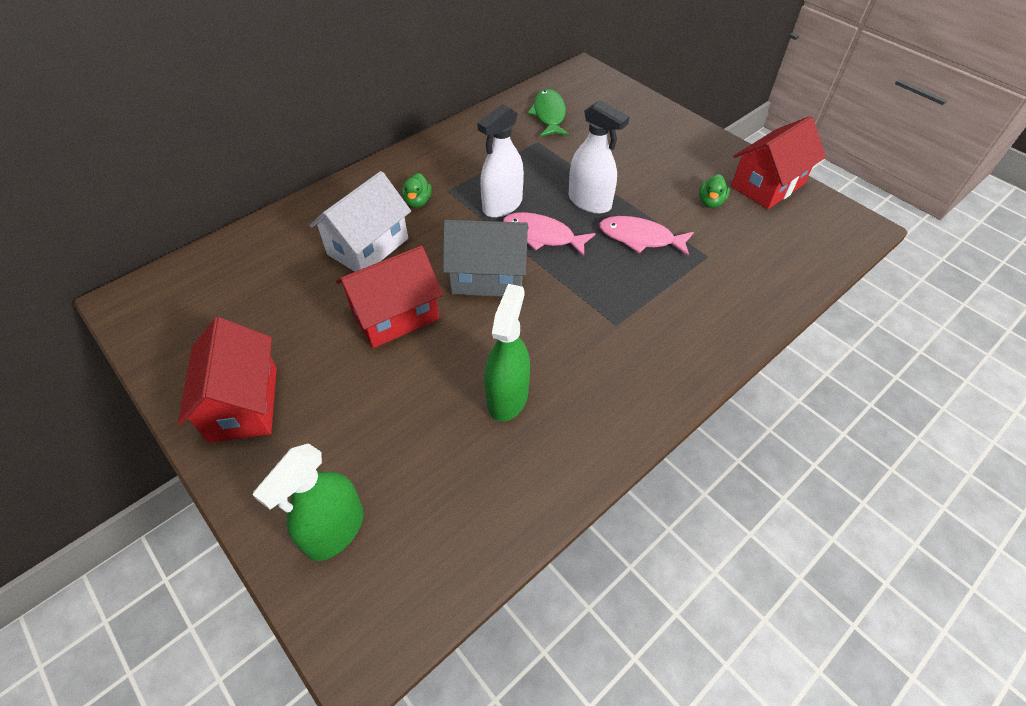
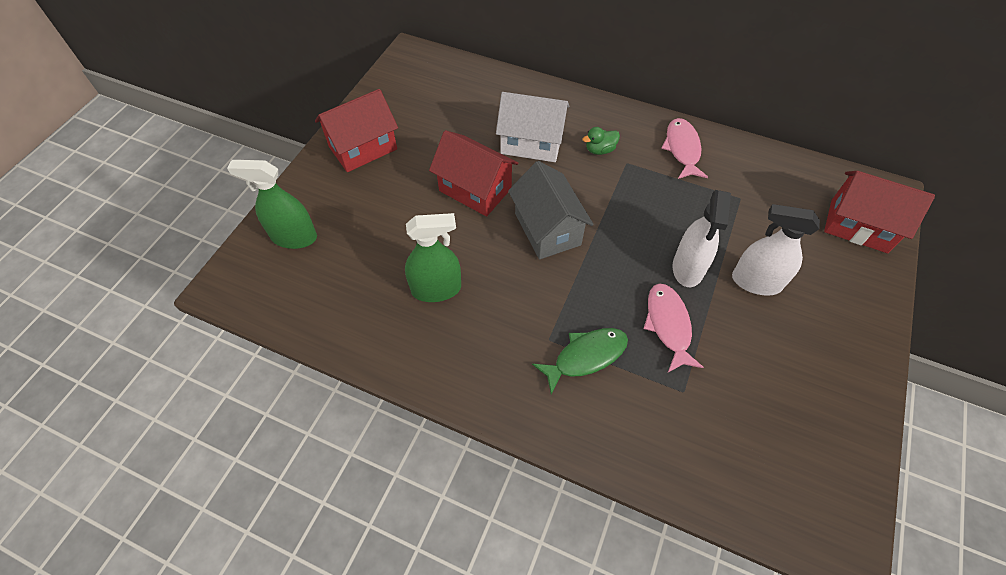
camera: 65 degrees right, 5 degrees up
(502, 205) = (636, 206): white spray bottle -> white spray bottle (756, 282)
(542, 236) = (618, 248): pink fish -> pink fish (682, 149)
(549, 115) = (788, 192): green fish -> green fish (585, 356)
(710, 202) = (767, 373): green duck -> none
(767, 185) = (840, 425): red house -> red house (858, 226)

